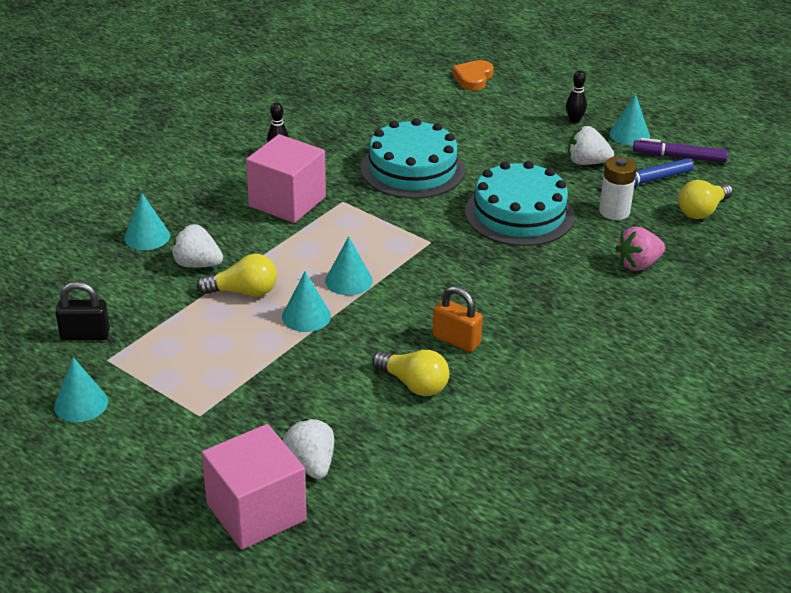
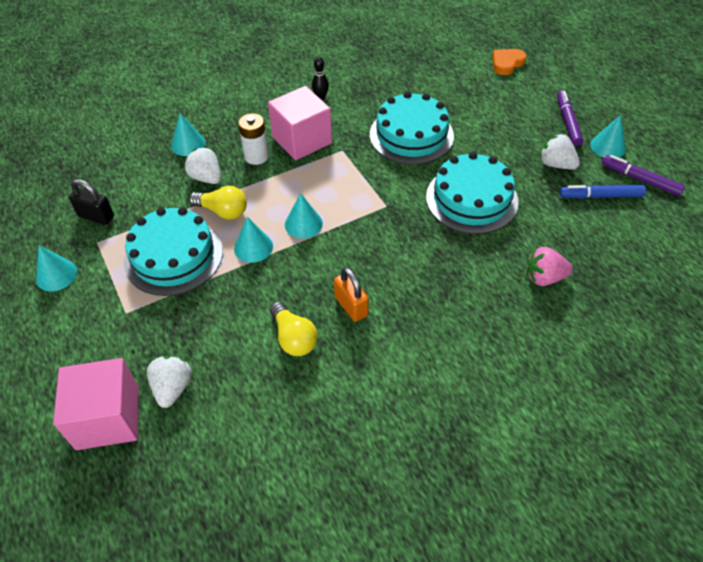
camera: 25 degrees right, 15 degrees up
(216, 348) = (173, 256): none -> turquoise cake
(574, 120) = (567, 122): black bowling pin -> purple marker
(614, 211) = (552, 219): white battery -> white battery (256, 156)
(702, 211) = (631, 239): yellow light bulb -> none

